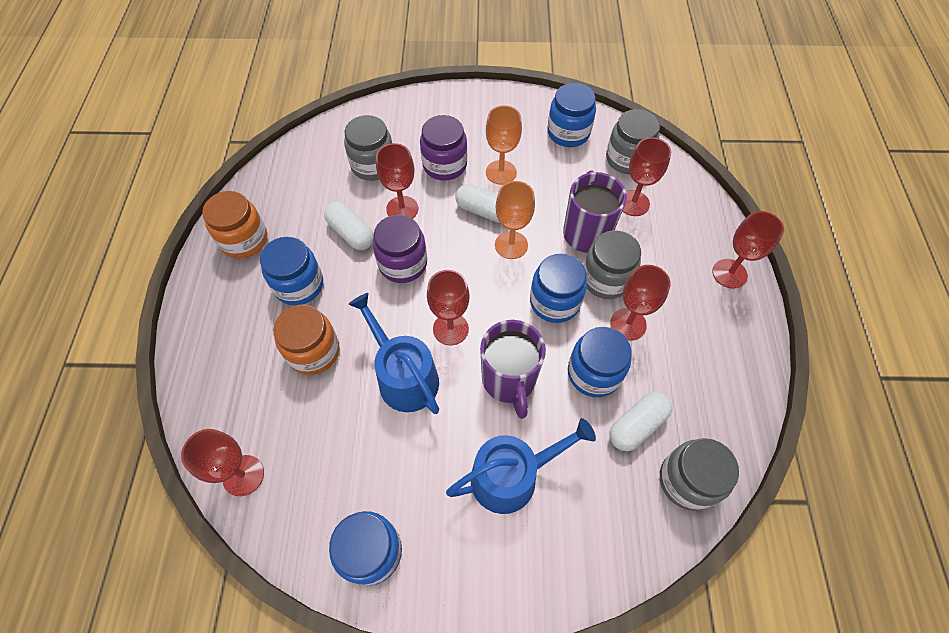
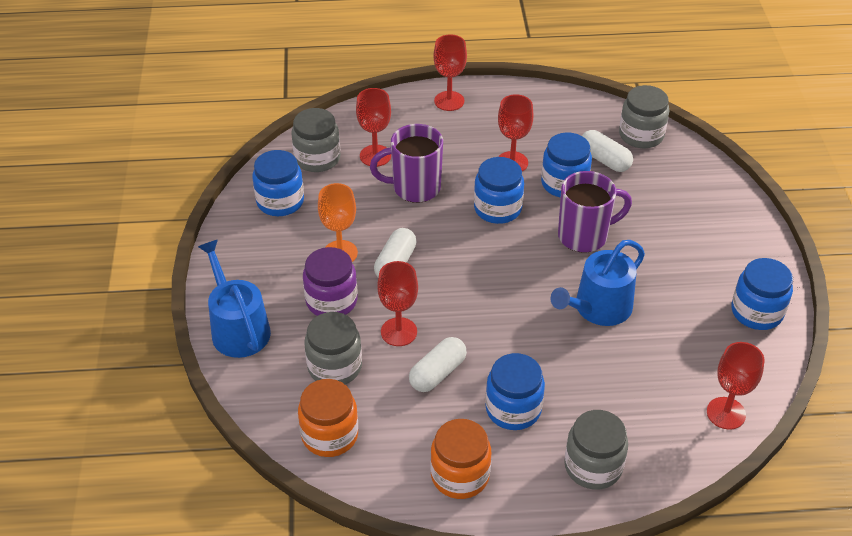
camera: 95 degrees left, 15 degrees down
(313, 351) = (589, 382): orange jar -> orange jar (330, 435)
(403, 263) = (471, 323): purple jar -> none
(450, 329) = (541, 279): red goblet -> none
(511, 245) = (436, 241): orange goblet -> none
(512, 476) = (668, 230): blue watering can -> blue watering can (237, 328)
(606, 279) = (467, 175): grey jar -> grey jar (593, 466)

